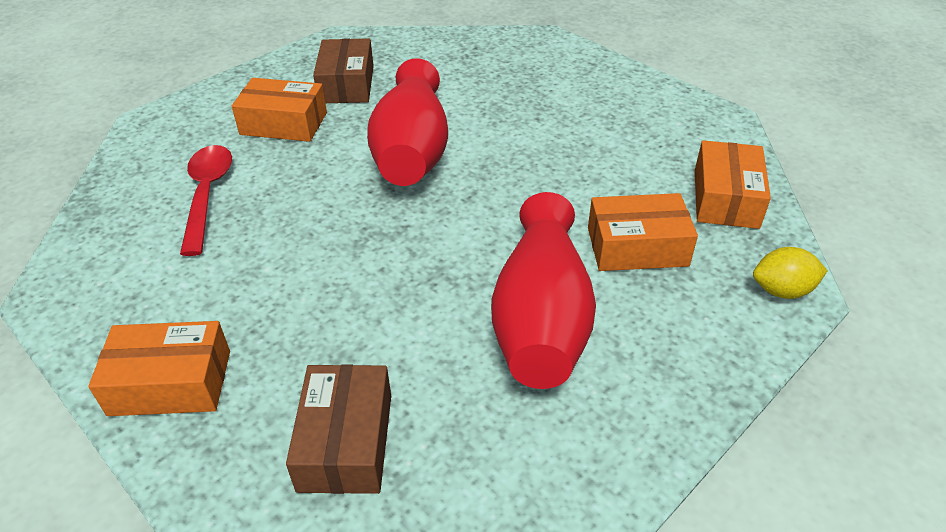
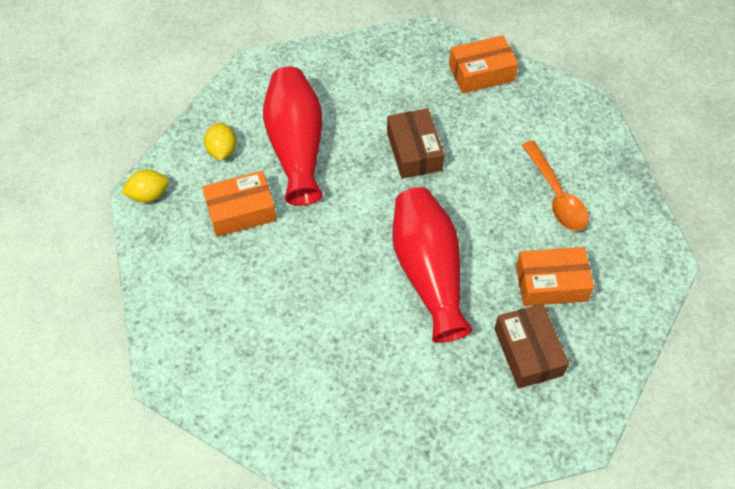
camera: 165 degrees right, 15 degrees up
(207, 195) = (556, 195): red spoon -> orange spoon
(346, 442) = (378, 64): brown box -> brown box (414, 151)
(667, 334) = (222, 150): none -> yellow lemon
(725, 198) = (176, 270): orange box -> none

